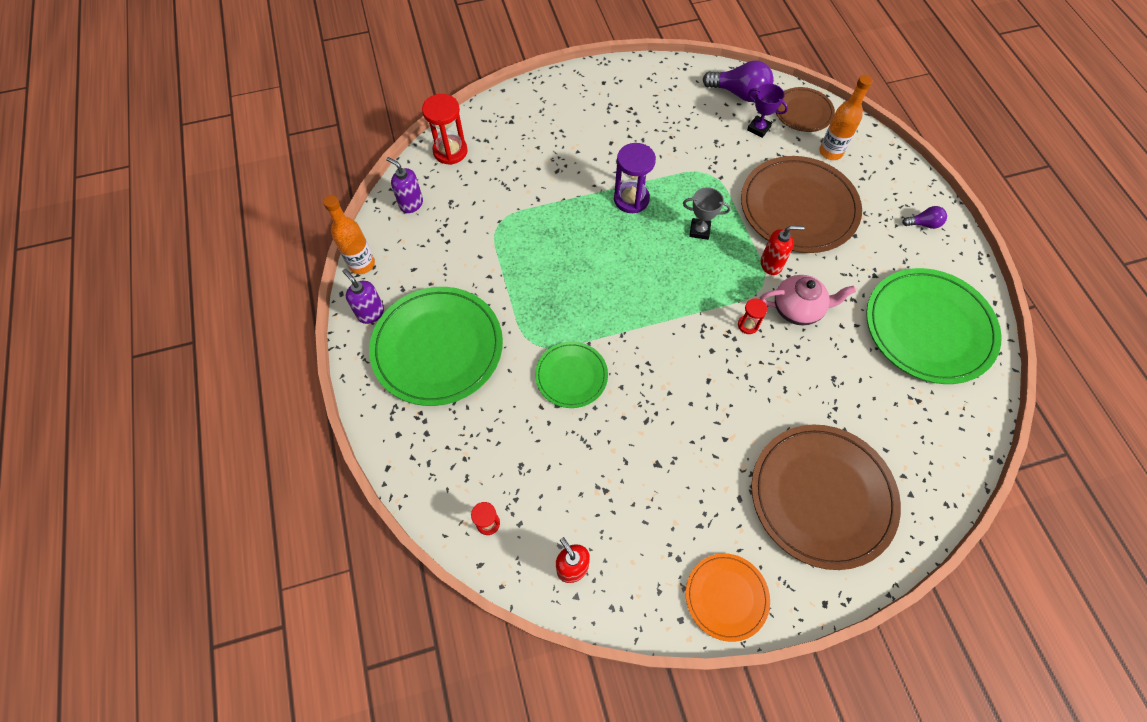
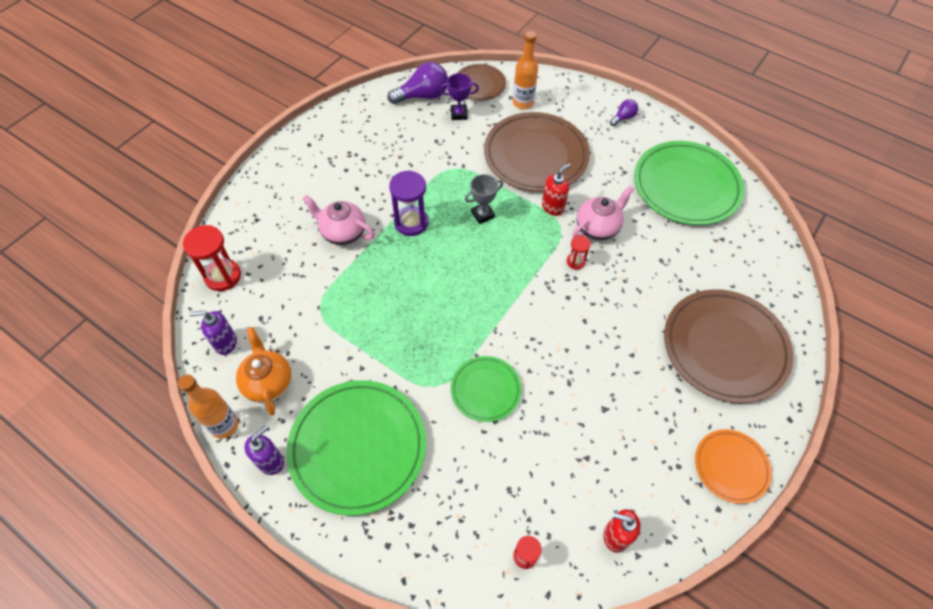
camera: 40 degrees left, 5 degrees down
(370, 313) = (270, 461): purple soap dispenser -> purple soap dispenser turned 120 degrees clockwise
(416, 254) = (268, 383): none -> orange teapot
(568, 173) = (343, 232): none -> pink teapot

